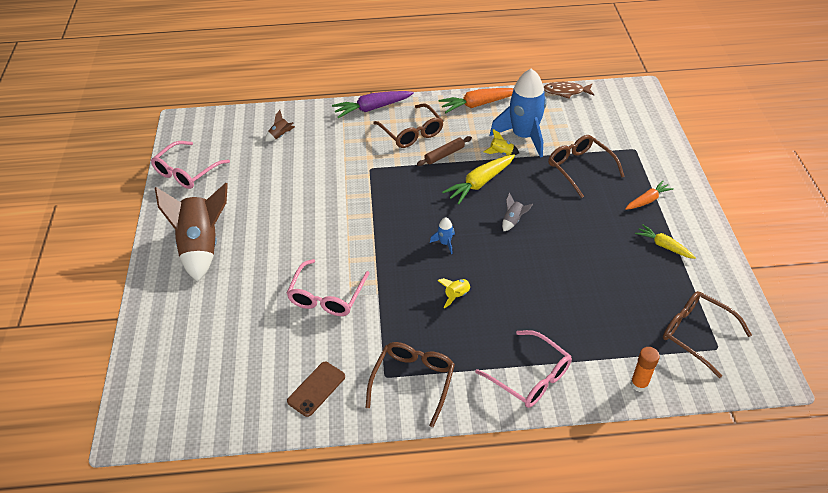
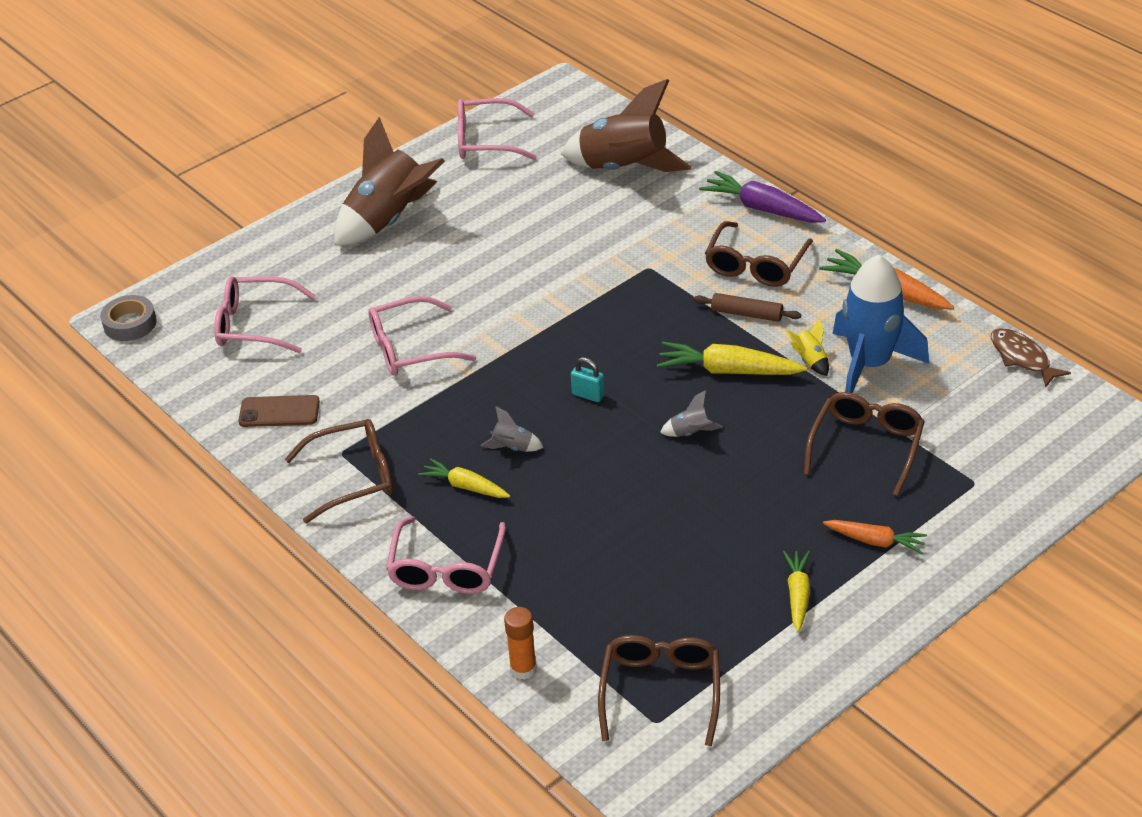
camera: 55 degrees right, 5 degrees down
(139, 429) = (130, 323): none -> grey tape
(220, 360) = (254, 325): none -> pink glasses
(280, 135) = (624, 169): brown rocket -> brown rocket, size x2.50
(445, 243) = (588, 395): blue rocket -> turquoise padlock
(456, 295) = (512, 447): yellow rocket -> grey rocket
(470, 332) = (466, 486): none -> yellow carrot

